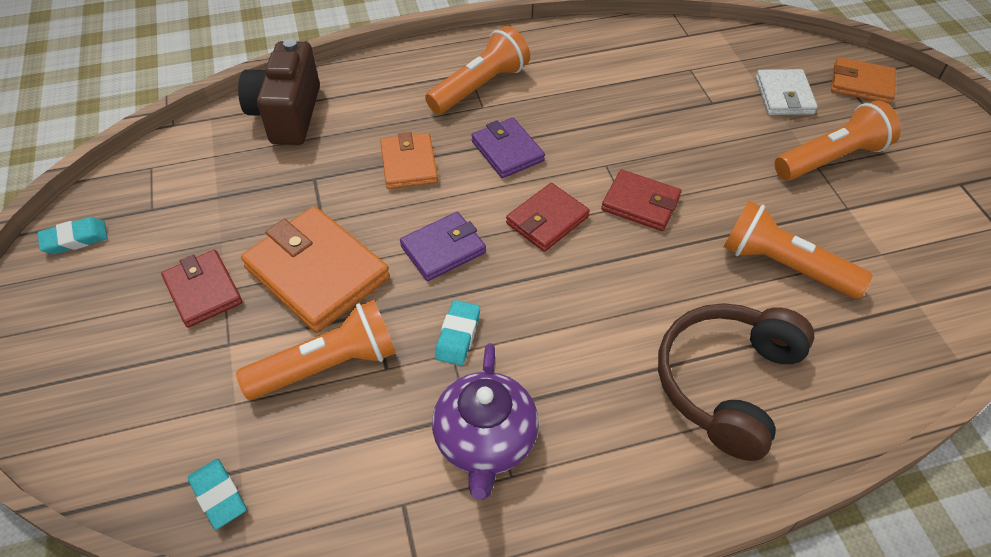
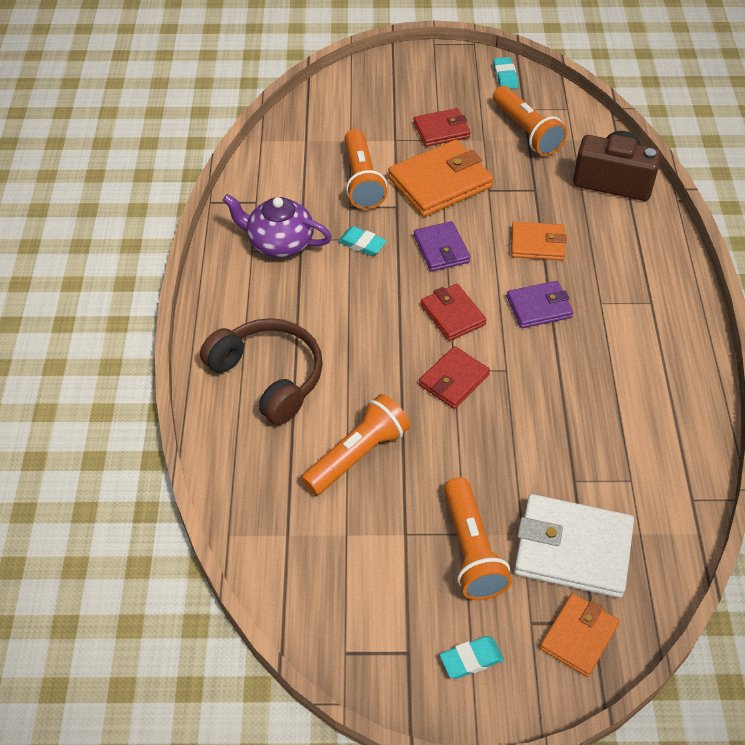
camera: 105 degrees right, 0 degrees up
(218, 495) = (293, 132): turquoise eraser -> turquoise eraser (471, 659)
(480, 87) = (629, 306): orange flashlight -> orange flashlight (526, 131)
(784, 96) = (572, 549): white wallet -> white wallet, size x1.67

